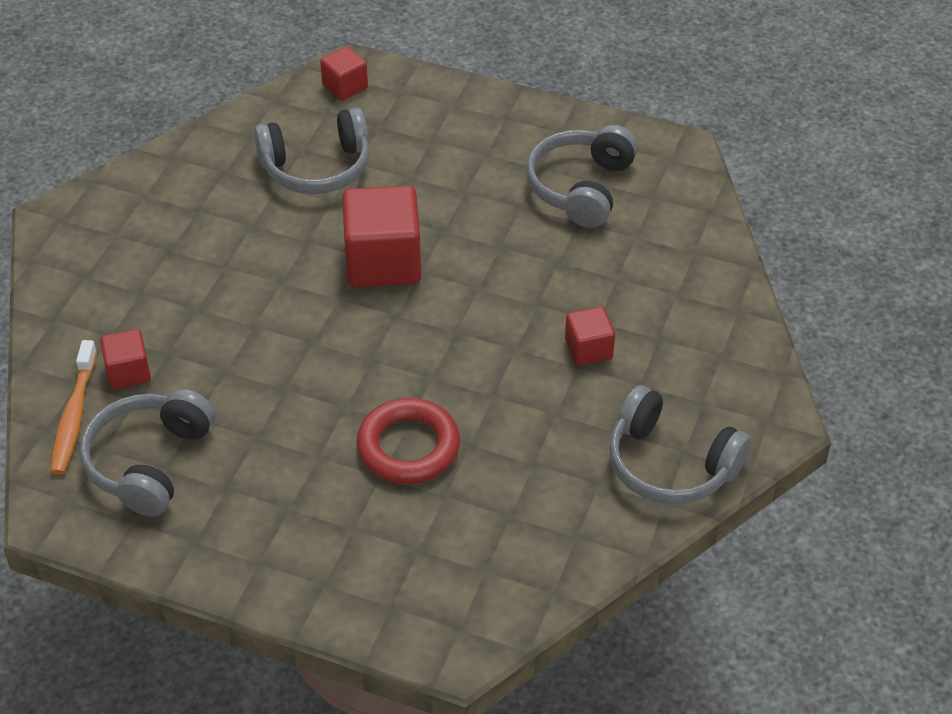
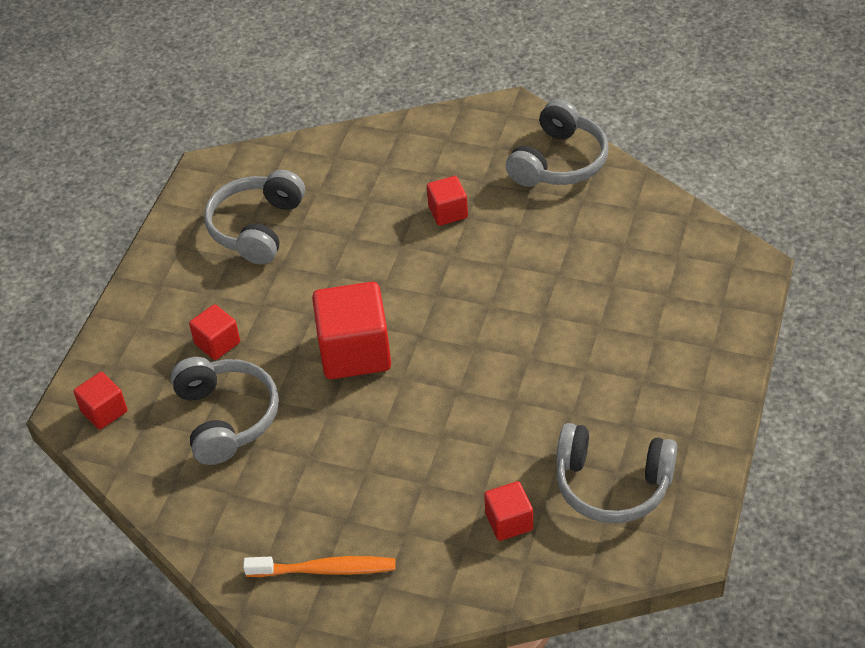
camera: 90 degrees left, 0 degrees up
(74, 416) = (568, 554): orange toothbrush -> orange toothbrush (325, 570)
(408, 447) = (566, 311): red ring -> none
(416, 160) = (217, 343): none -> red cube
(581, 187) = (257, 228): grey headphones -> grey headphones turned 90 degrees clockwise

